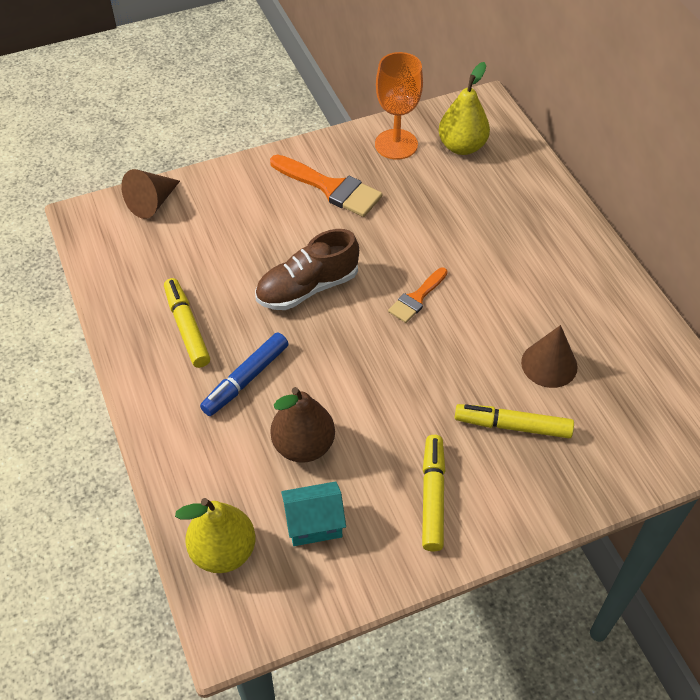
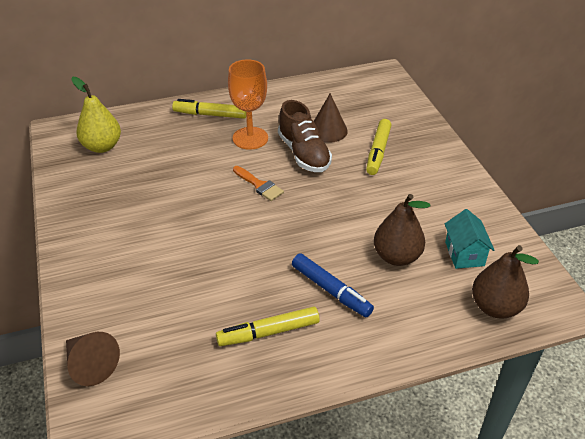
camera: 85 degrees left, 10 degrees down
(223, 551) = (495, 307): yellow pear -> brown pear
(307, 288) = (236, 247): brown shoe -> brown shoe (304, 153)
(331, 188) = (120, 226): orange brush -> none
(396, 144) = (82, 182): orange goblet -> orange goblet (250, 138)
(432, 496) = (435, 193): yellow marker -> yellow marker (210, 115)

